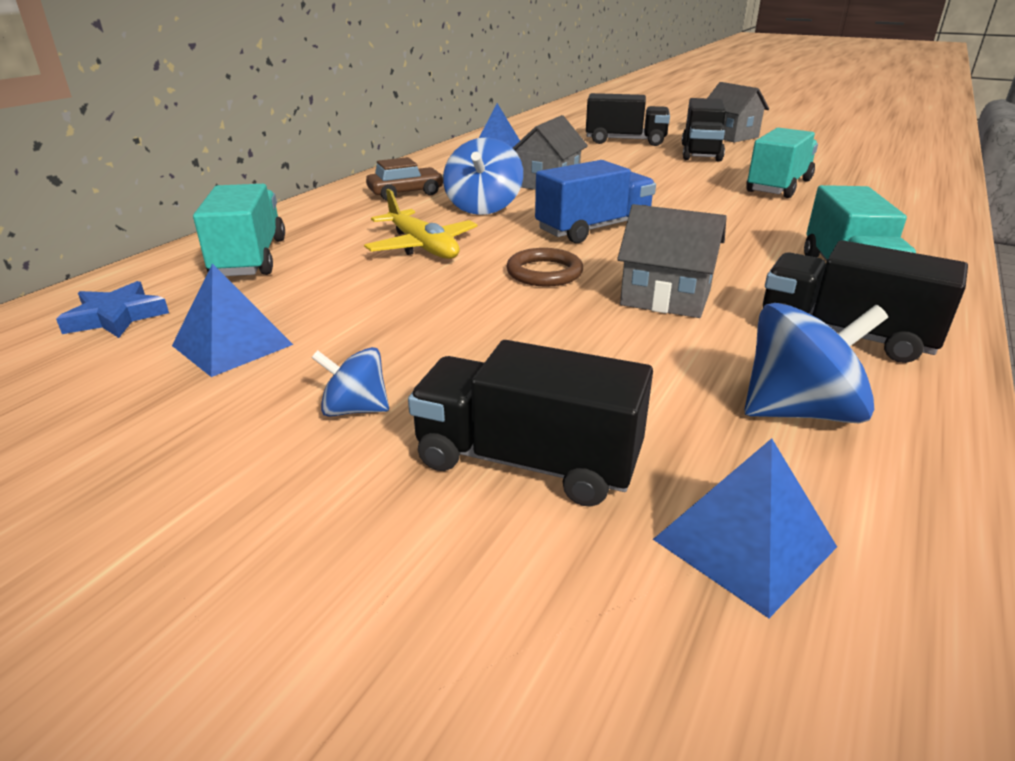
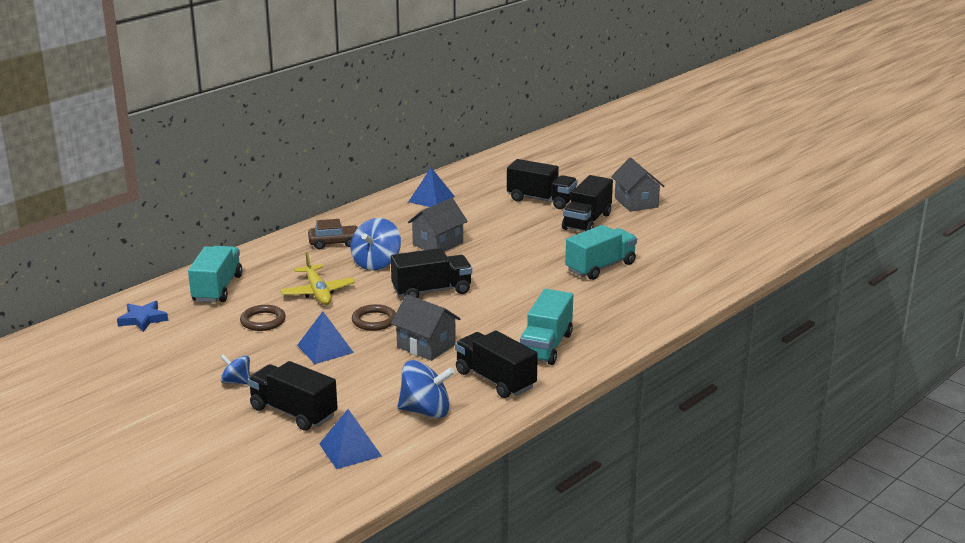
camera: 15 degrees right, 5 degrees down
(232, 345) = (194, 343): blue pyramid -> blue pyramid (325, 349)
(353, 294) = (263, 321): none -> brown ring
(593, 229) = (431, 291): blue truck -> black truck

